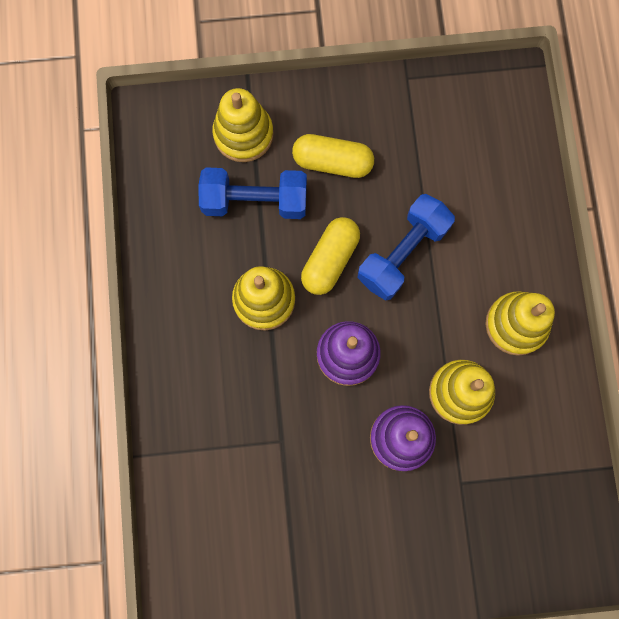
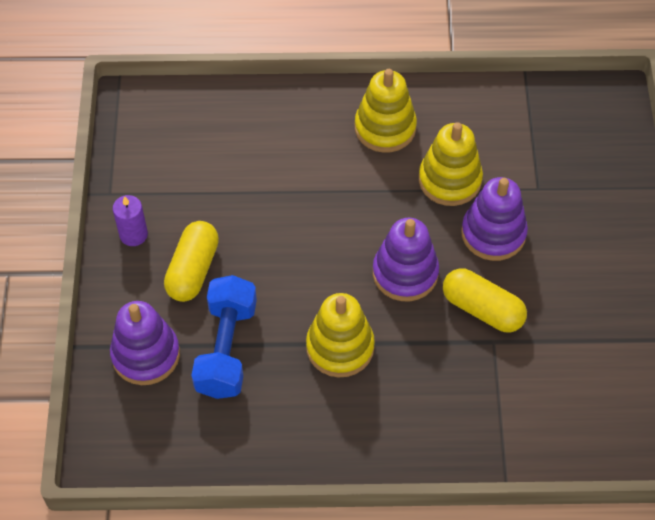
camera: 85 degrees left, 20 degrees down
(243, 134) = (146, 355): yellow stacking toy -> purple stacking toy
(330, 260) = (302, 281): yellow capsule -> yellow capsule (482, 309)
(365, 105) = (133, 234): none -> purple candle
(402, 253) = (302, 215): blue dumbbell -> none

